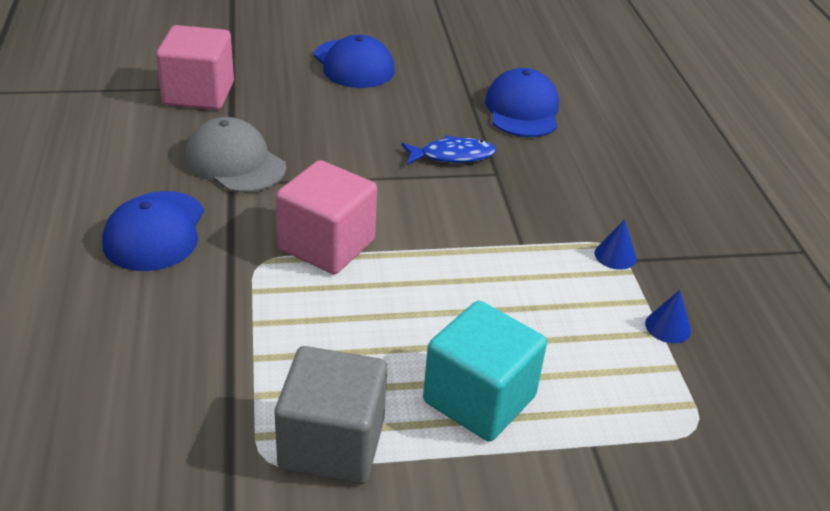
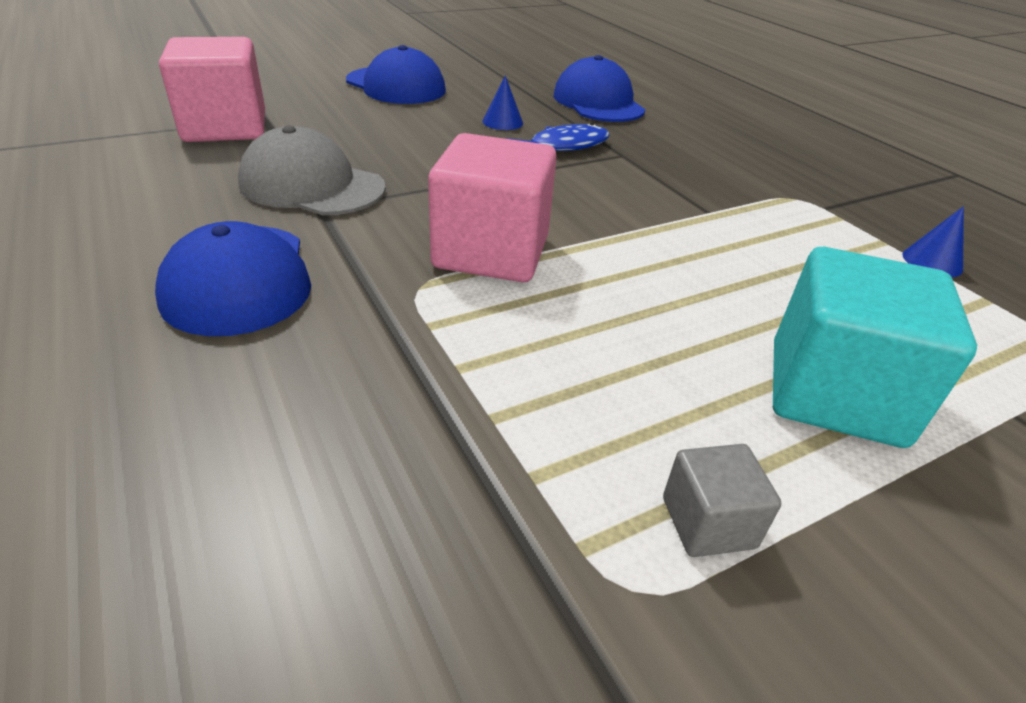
camera: 20 degrees left, 0 degrees up
(332, 444) = (708, 522): grey cube -> grey cube, size x0.48
(615, 255) = (809, 206): blue cone -> blue cone (502, 122)

